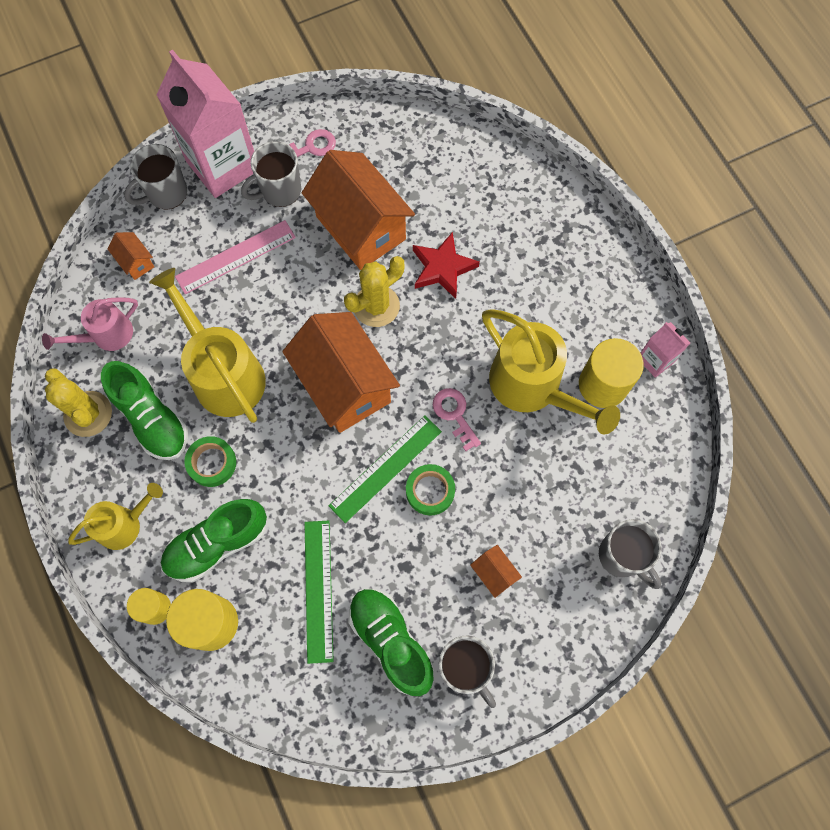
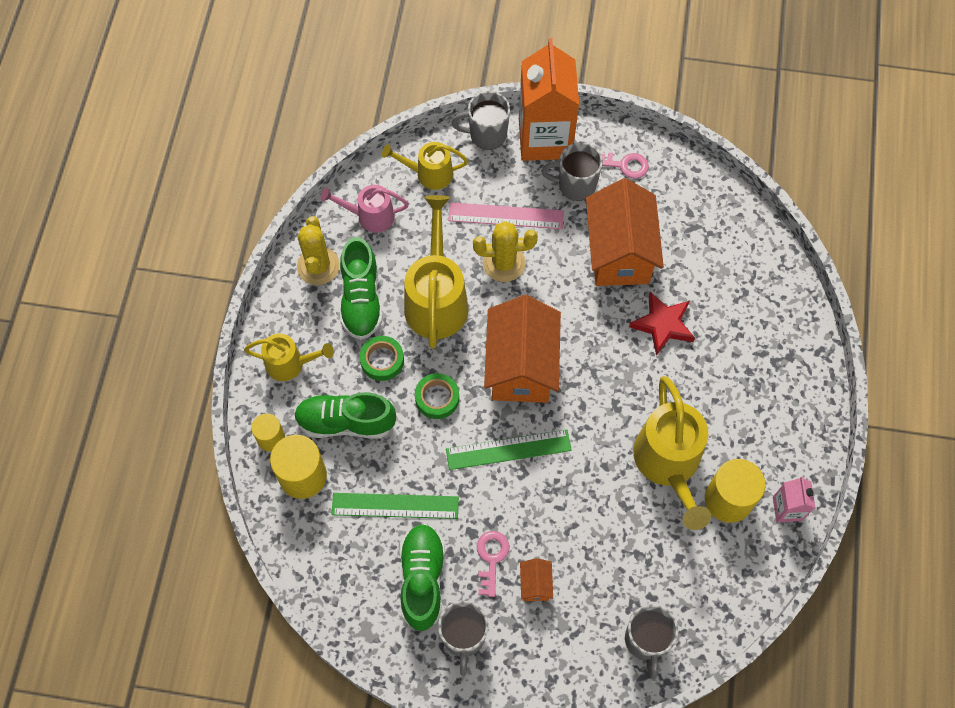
camera: 35 degrees right, 5 degrees down
(136, 262) = (428, 174): orange house -> yellow watering can
(223, 165) = (545, 138): pink carton -> orange carton
(318, 590) = (395, 505): green ruler -> green ruler turned 60 degrees clockwise
(376, 306) = (588, 321): yellow cactus -> yellow cactus (504, 263)
(430, 491) = (530, 489): green tape -> green tape (437, 398)
(454, 414) = (591, 444): pink key -> pink key (491, 558)

